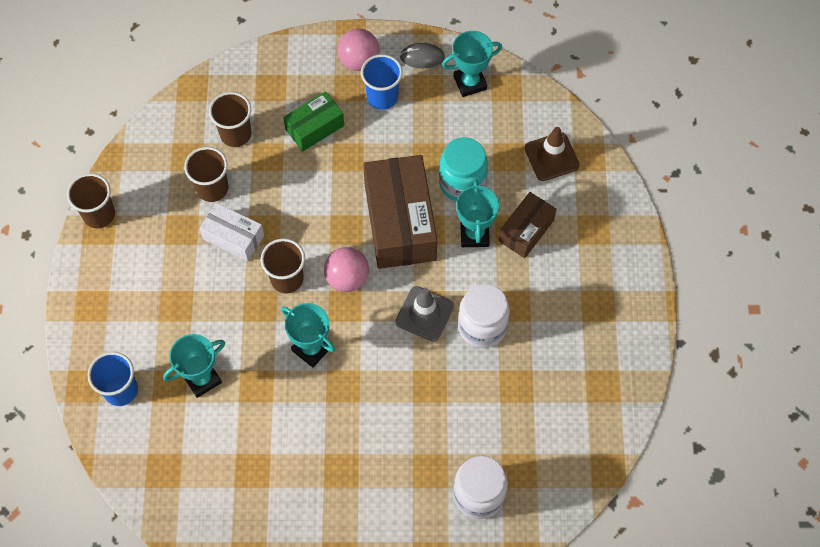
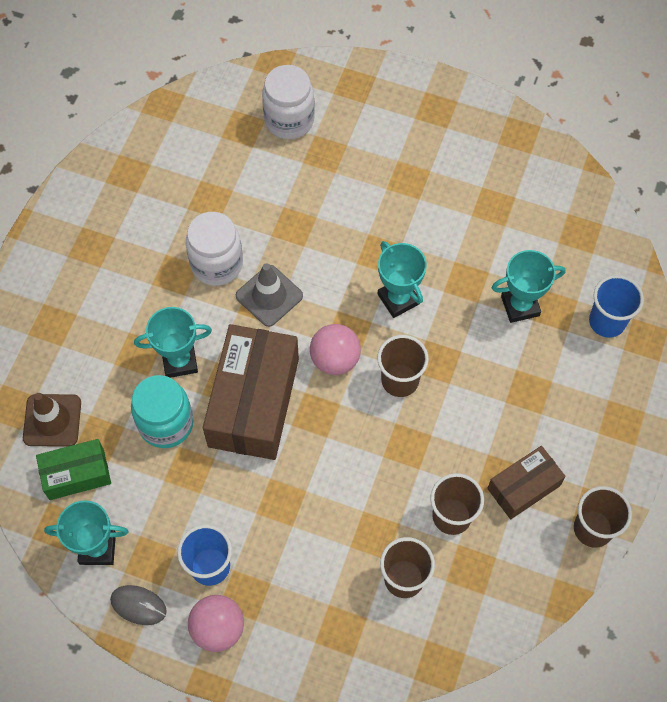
camera: 160 degrees left, 0 degrees up
(233, 237) = (444, 447): white box -> none
(314, 127) = (306, 553): green box -> green box (76, 474)
(474, 234) = (179, 361): turquoise trophy -> turquoise trophy turned 60 degrees clockwise
(526, 230) = (123, 347): brown box -> brown box (523, 487)

